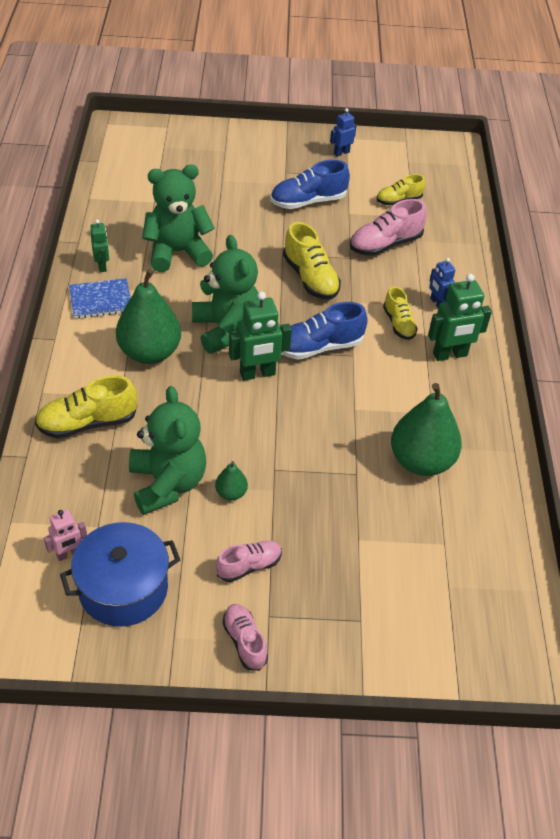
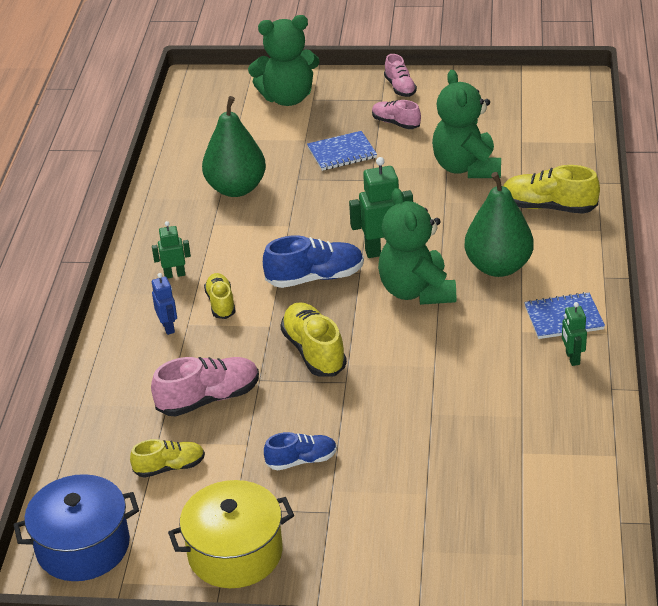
camera: 170 degrees left, 10 degrees down
(69, 554) = (540, 126): pink robot -> none
(87, 423) = (548, 207): yellow shoe -> yellow shoe turned 150 degrees counterclockwise
(123, 588) = (493, 109): blue pot -> blue pot (83, 546)
(177, 252) = (480, 379): green teddy bear -> green teddy bear (287, 98)
(231, 493) = (410, 163): green pear -> none
(249, 566) = (395, 123): pink shoe -> pink shoe turned 60 degrees clockwise
(308, 201) = (302, 460): blue shoe -> blue shoe, size x0.63
(311, 514) = (342, 153): none -> blue notebook
(341, 153) = (235, 553): blue robot -> yellow pot
(450, 355) = (174, 274): green robot -> green robot, size x0.58

